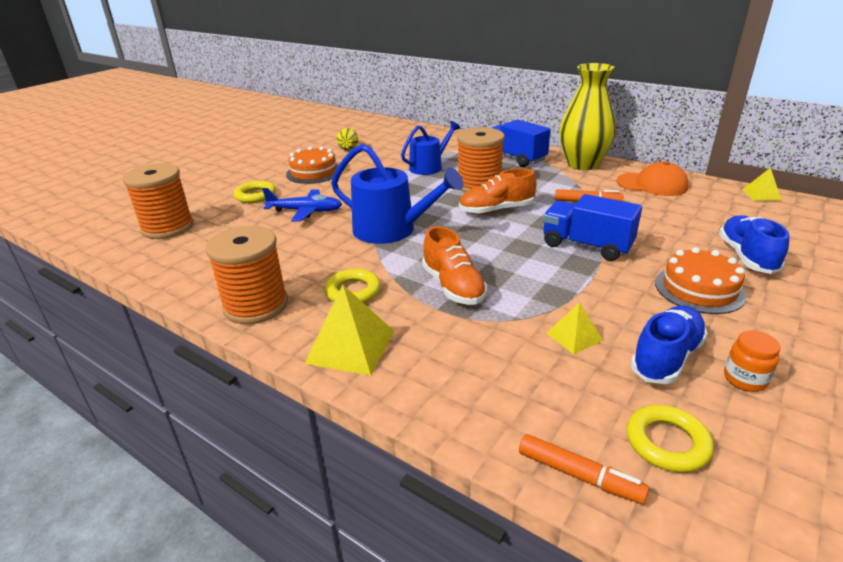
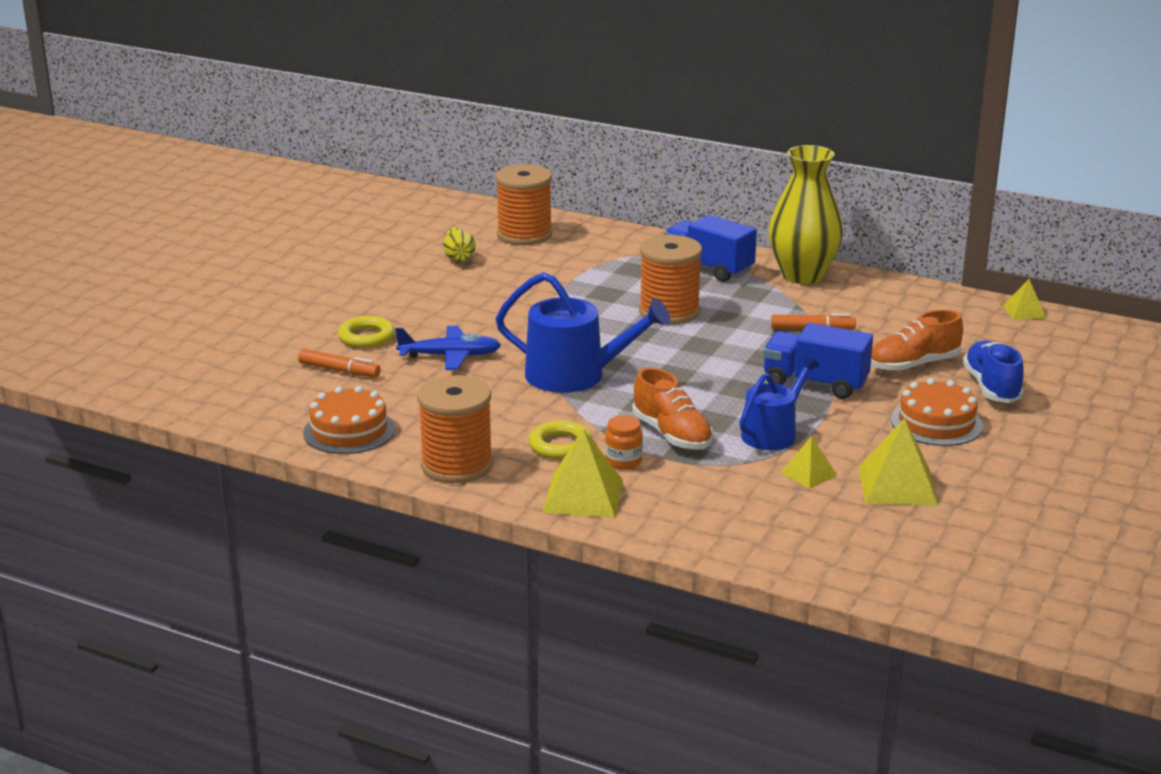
camera: 10 degrees left, 5 degrees down
(167, 227) = (277, 385): orange spool -> orange spool (524, 234)
(314, 172) = (428, 299): orange cake -> orange cake (349, 431)
(429, 167) = (591, 286): blue watering can -> blue watering can (773, 433)
(496, 210) = (699, 345): orange shoe -> orange shoe (913, 365)
(579, 475) = (821, 571): orange marker -> orange marker (339, 370)
(652, 184) = (893, 302): orange cap -> none
(666, 357) = (897, 485): blue shoe -> yellow pyramid
(667, 443) = (894, 546): yellow ring -> none
(745, 379) = (967, 498): orange jar -> orange jar (623, 461)

